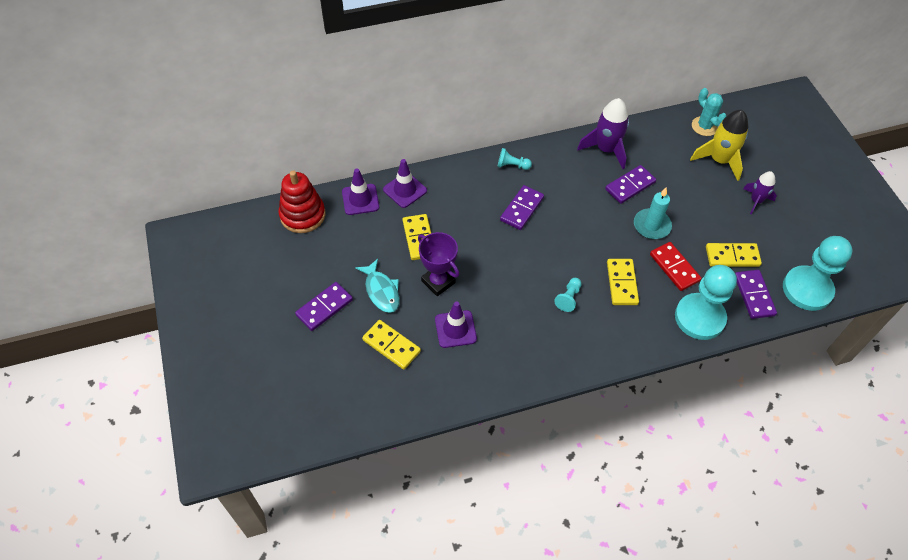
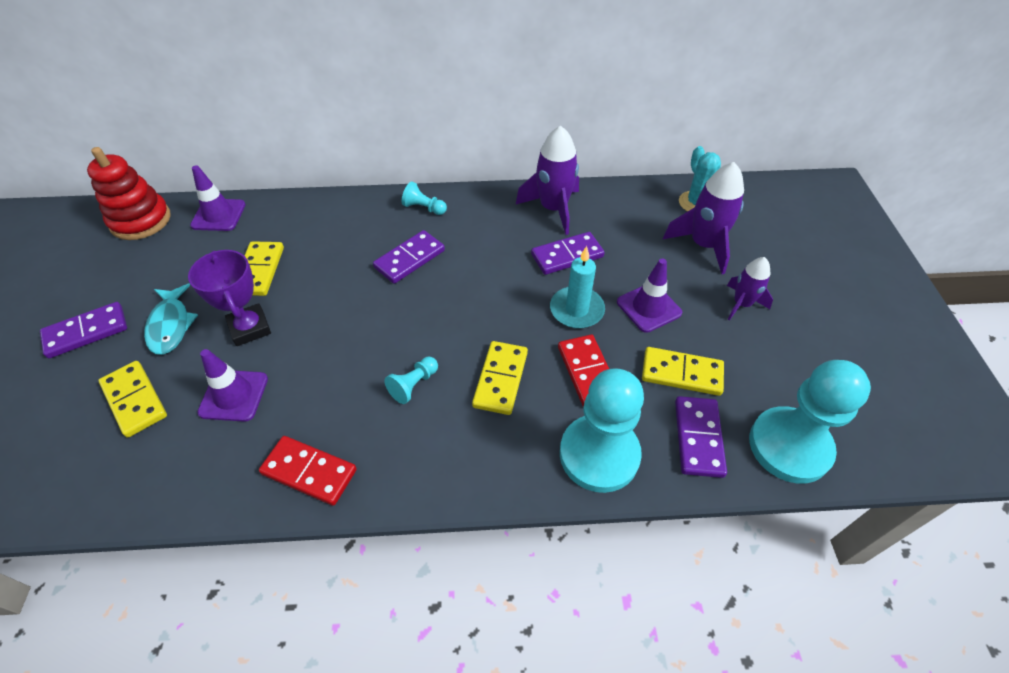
camera: 15 degrees right, 5 degrees down
(405, 190) = (277, 214): purple traffic cone -> purple traffic cone (649, 307)
(531, 365) = (309, 472): none -> red domino
(719, 160) = (703, 245): yellow rocket -> purple rocket

